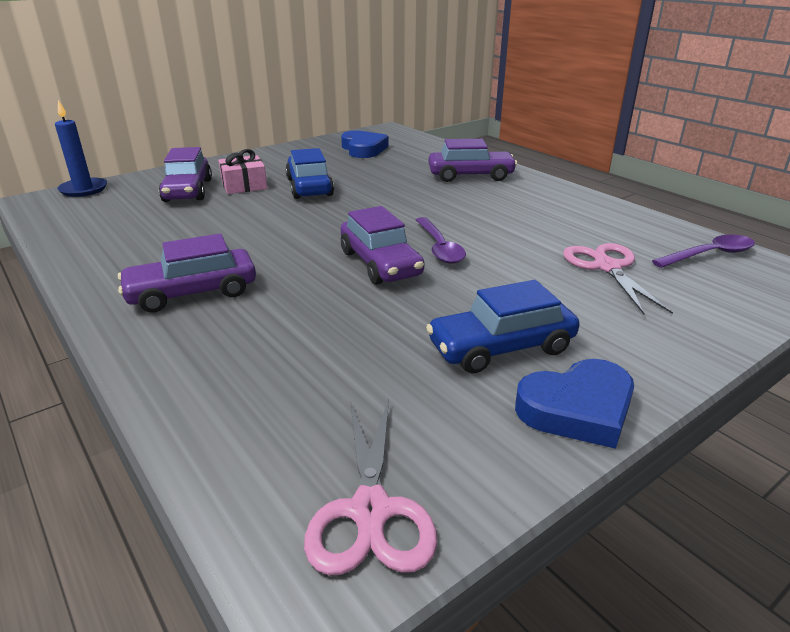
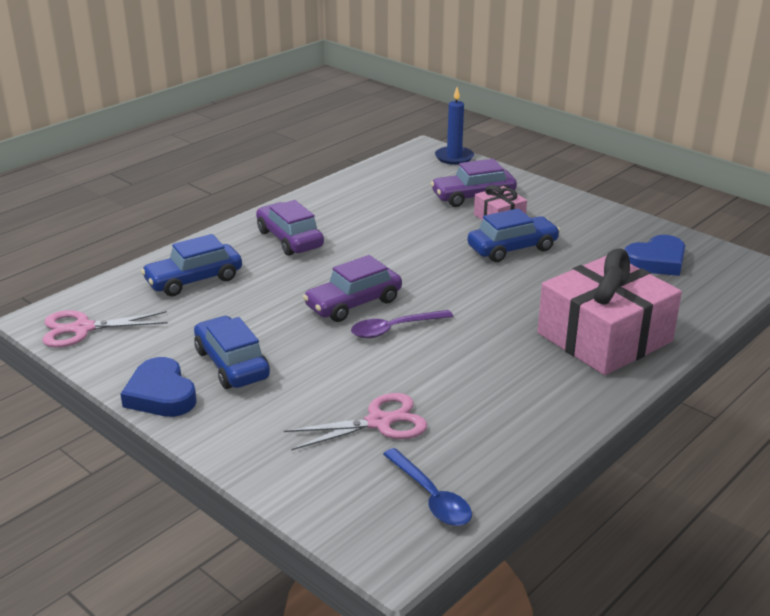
camera: 80 degrees right, 0 degrees up
(258, 376) = (194, 280): none -> blue car
(470, 176) = (604, 337): purple car -> pink gift
(710, 255) = (431, 497): purple spoon -> blue spoon

